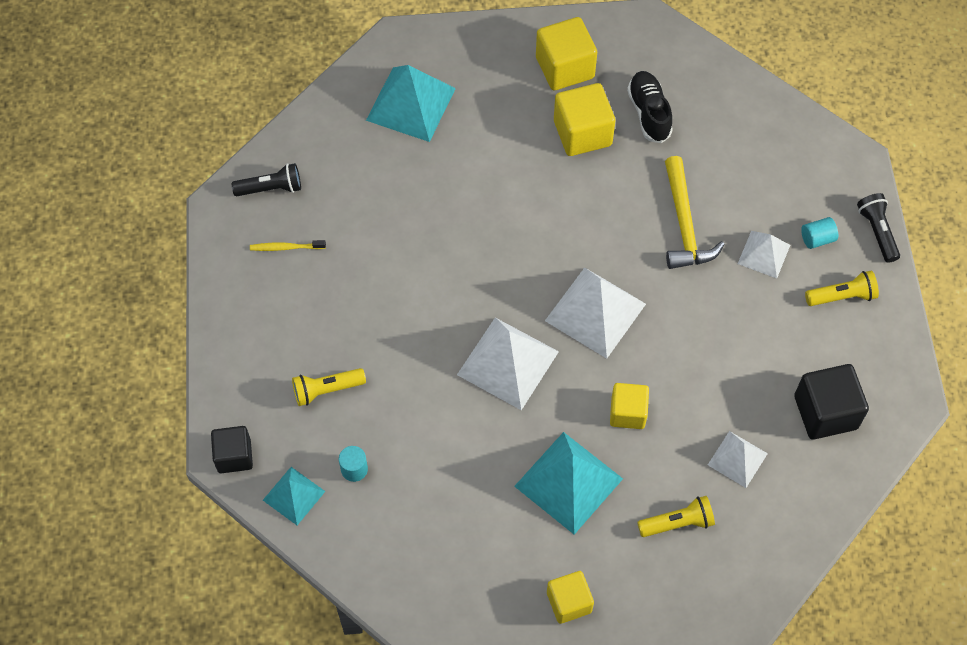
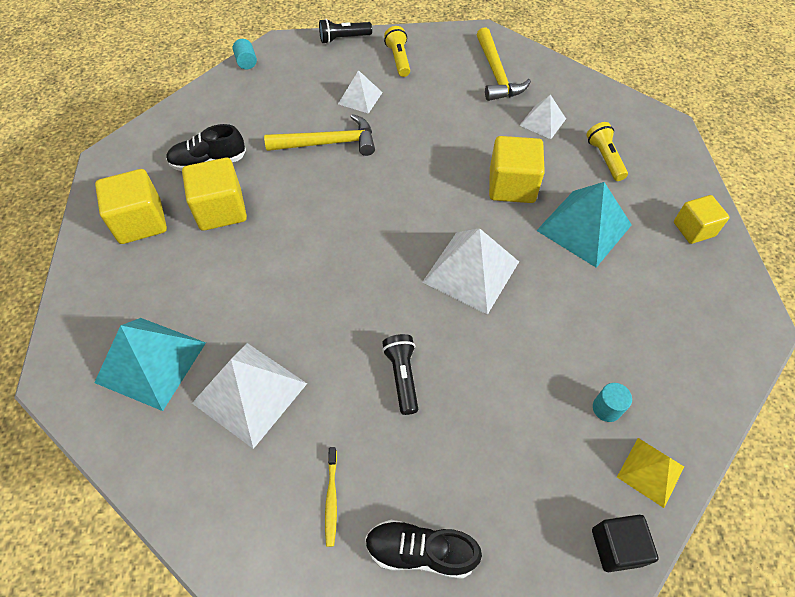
camera: 90 degrees left, 5 degrees down
(242, 311) = (420, 551): none -> black shoe
(271, 188) = (243, 524): black flashlight -> black flashlight (402, 376)
(294, 495) = (650, 471): turquoise pyramid -> yellow pyramid
(326, 390) = (518, 441): yellow flashlight -> none
(595, 312) = (415, 205): white pyramid -> white pyramid (250, 393)
(627, 413) = (512, 186): yellow cube -> yellow cube, size x1.52
(817, 239) = (348, 69): turquoise cylinder -> turquoise cylinder (246, 62)
(825, 412) = (496, 74): black cube -> yellow hammer

